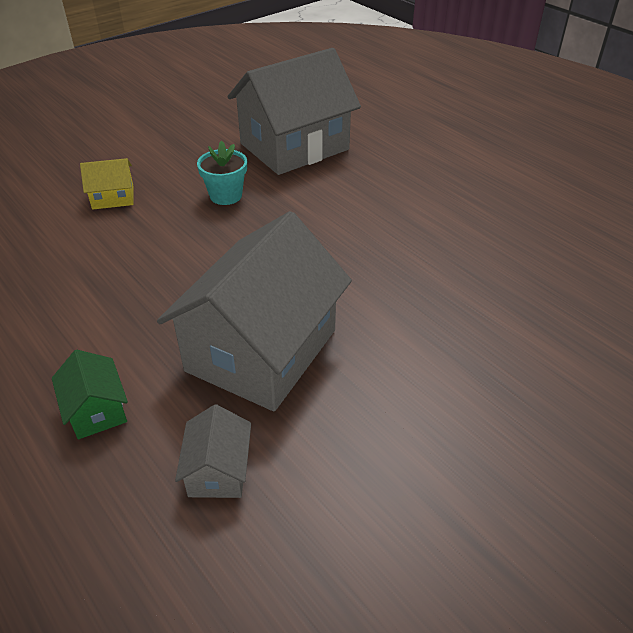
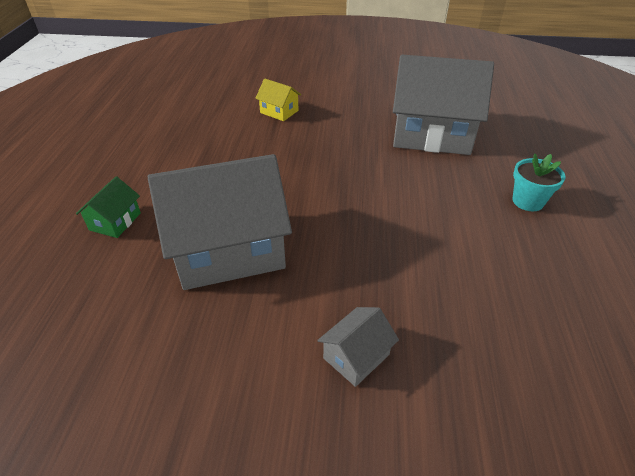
camera: 45 degrees right, 0 degrees up
(218, 470) = (114, 299): grey house -> grey house (356, 356)
(226, 195) = (342, 143): turquoise flower pot -> turquoise flower pot (528, 201)

